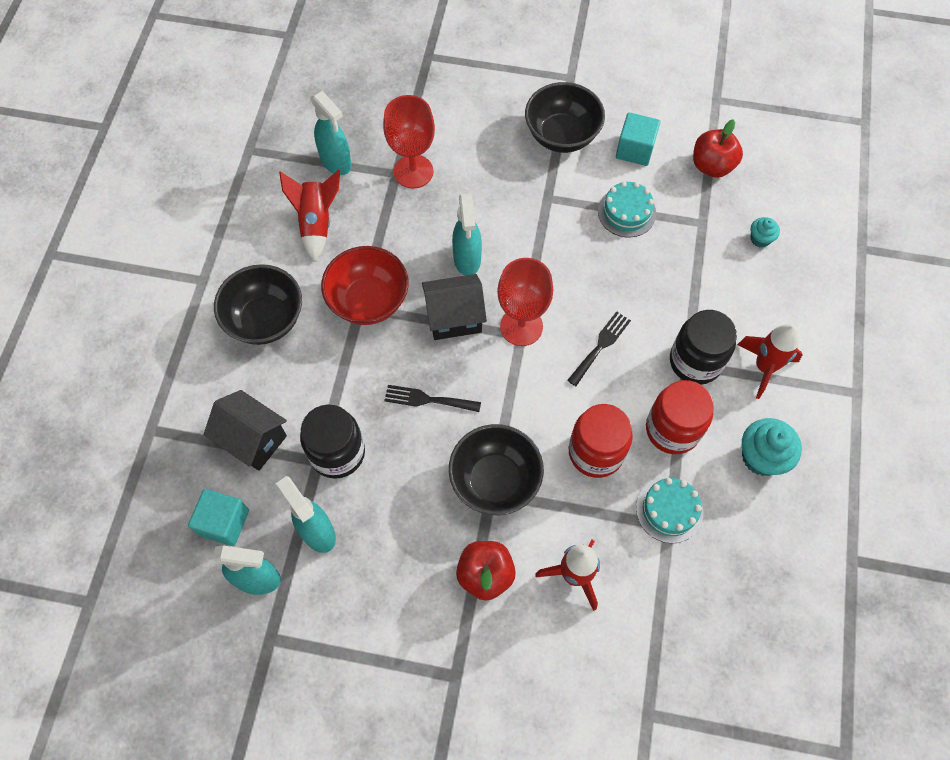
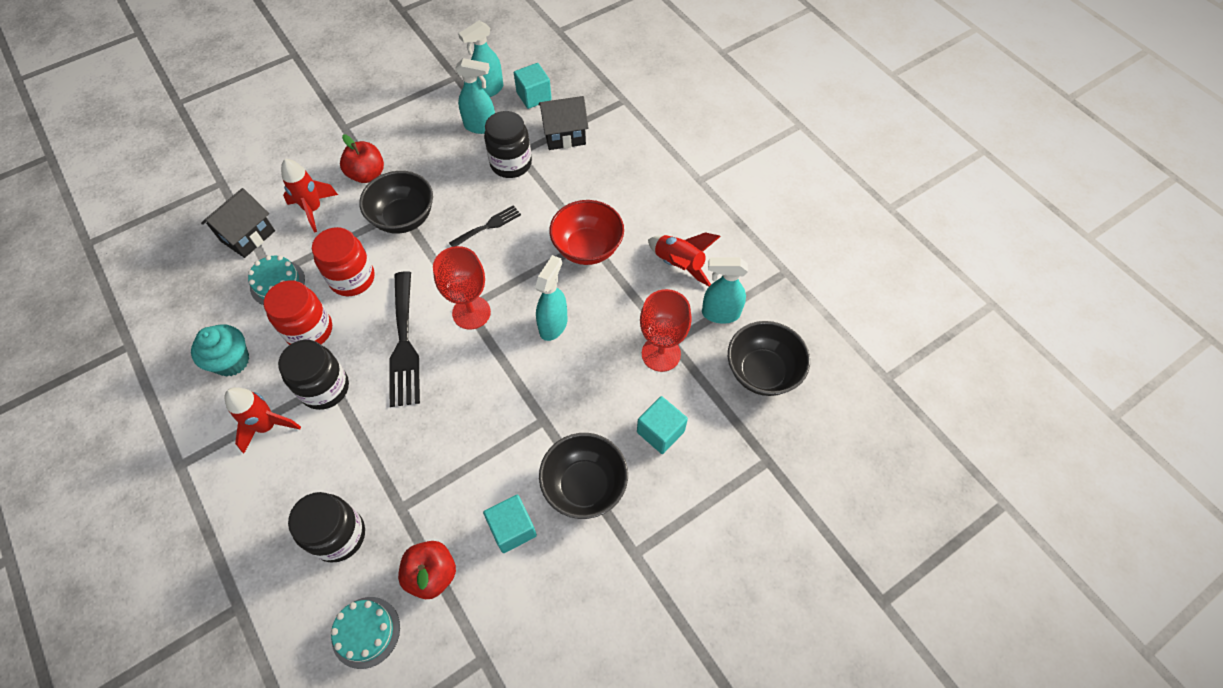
camera: 135 degrees right, 5 degrees down
(265, 320) = (635, 190): black bowl -> black bowl (762, 372)
(454, 318) = (521, 282): black house -> black house (248, 236)
(467, 259) = (553, 325): turquoise spray bottle -> turquoise spray bottle turned 75 degrees clockwise
(475, 125) = (660, 431): none -> turquoise cube
(600, 346) = (404, 344): black fork -> black fork, size x1.79
(626, 212) = (470, 462): turquoise cake -> turquoise cake (366, 632)
(760, 239) = (339, 535): turquoise cupcake -> black jar

